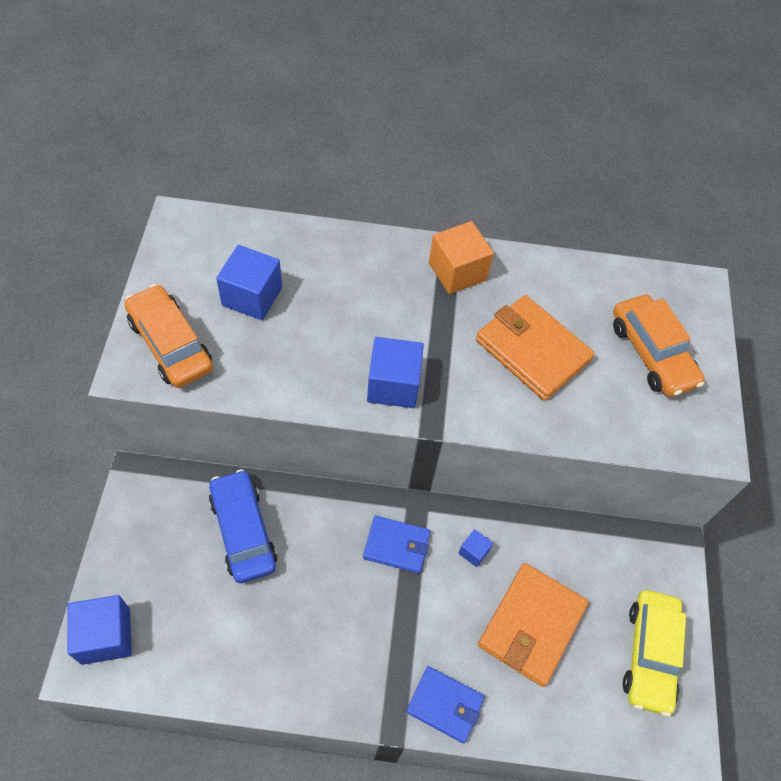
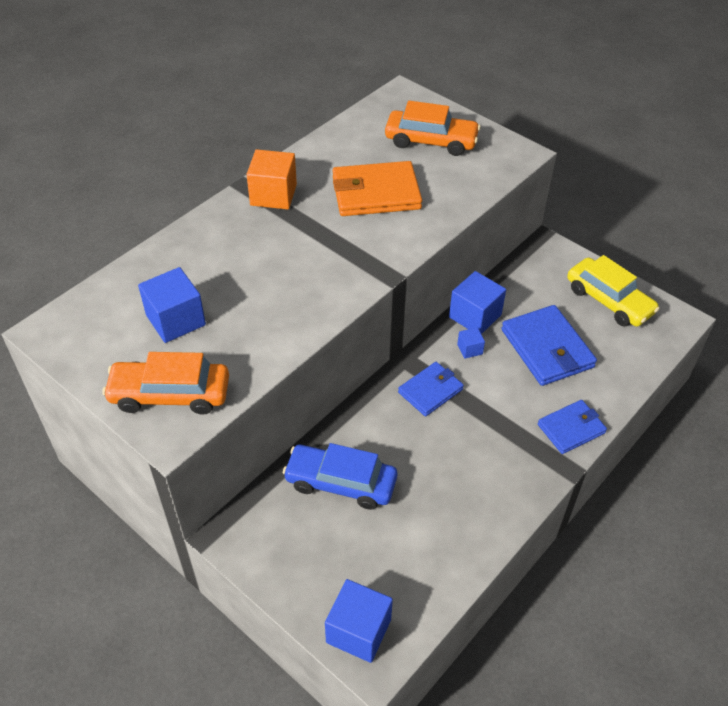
camera: 50 degrees left, 10 degrees down
(393, 385) = (337, 278): blue cube -> blue cube (475, 316)
(531, 625) = (547, 348): orange wallet -> blue wallet

